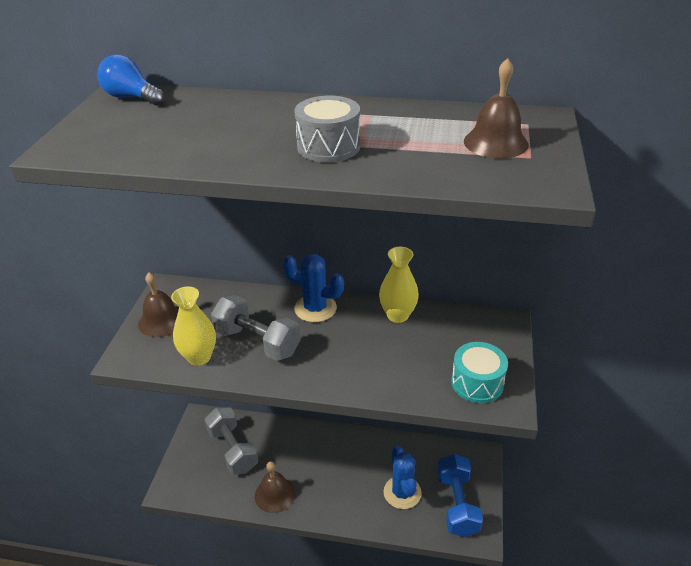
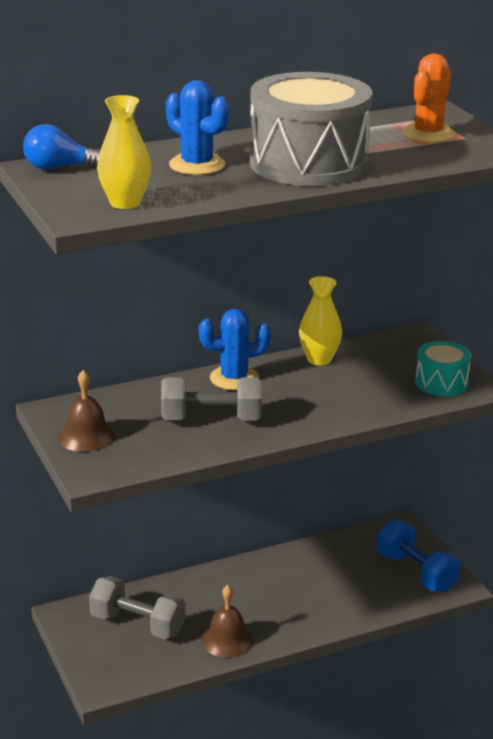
camera: 35 degrees left, 10 degrees down
(199, 357) = (168, 448): yellow vase -> yellow vase (125, 203)
(328, 147) = (308, 163): grey drum -> grey drum, size x2.00
(402, 492) = (356, 585): blue cactus -> blue cactus (197, 165)
(495, 142) = (428, 134): brown bell -> orange cactus

